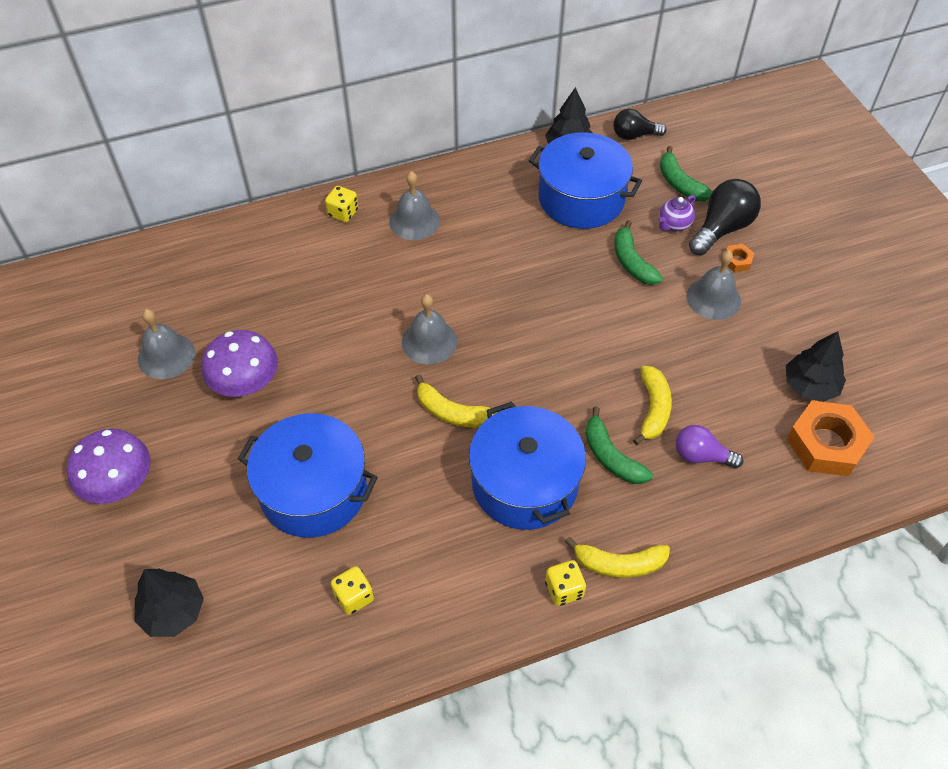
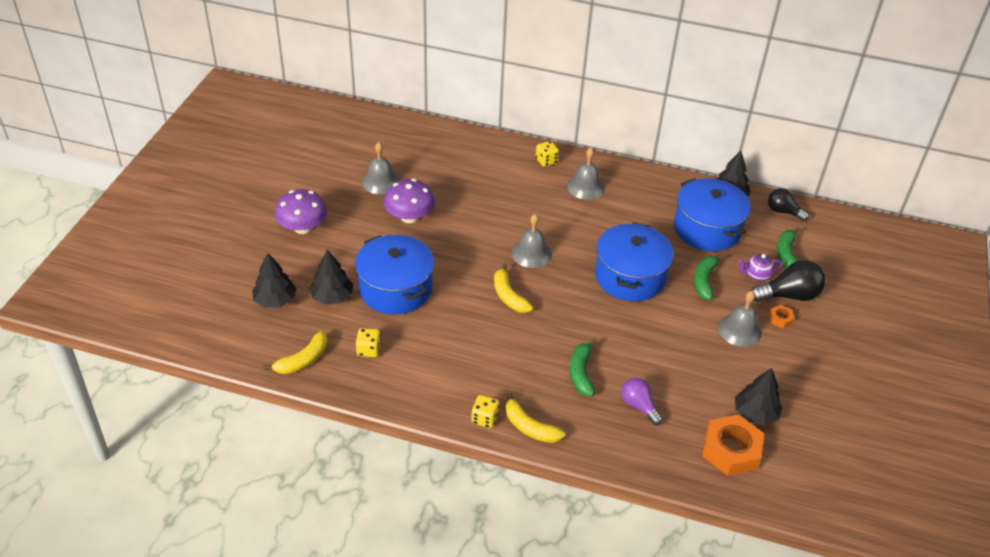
camera: 35 degrees right, 10 degrees down
(244, 555) = (332, 297): none -> black tree
(525, 483) = (515, 355): blue pot -> blue pot (630, 276)
(653, 409) = (633, 365): yellow banana -> yellow banana (303, 360)

